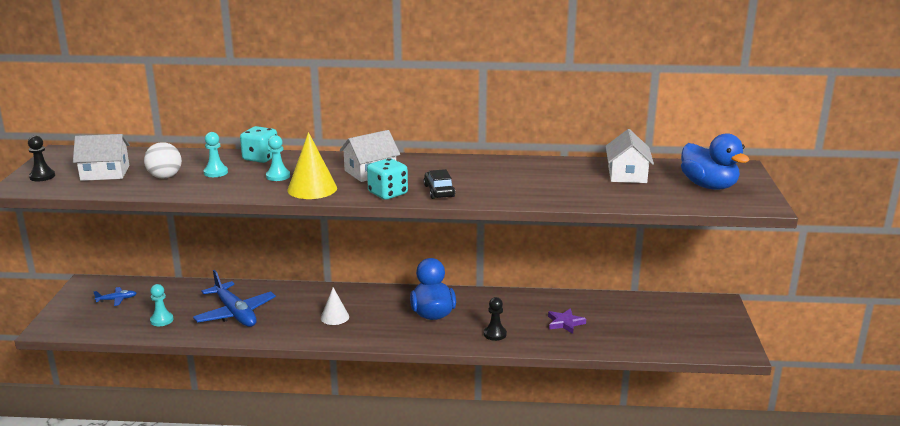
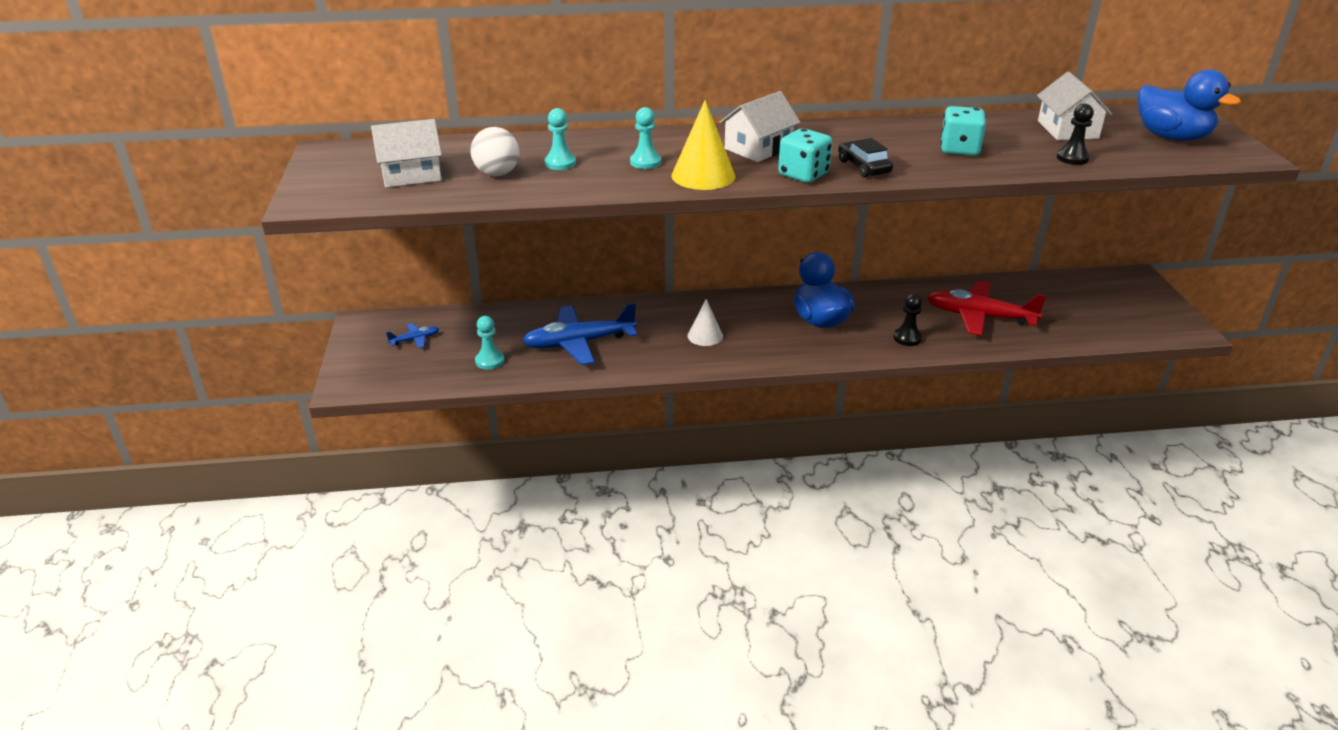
camera: 10 degrees left, 10 degrees up
(42, 176) = (327, 186): black pawn -> black pawn (1072, 158)
(235, 313) = (579, 343): blue plane -> blue plane turned 120 degrees clockwise
(260, 158) = (603, 140): turquoise dice -> turquoise dice (959, 149)
(565, 323) = (979, 316): purple star -> red plane

